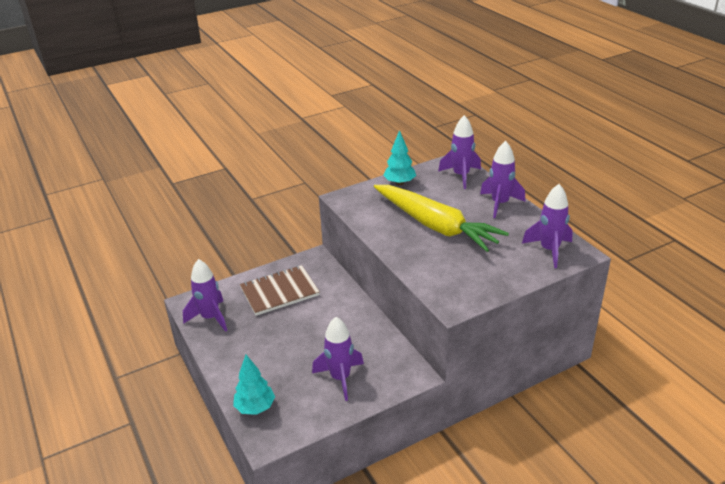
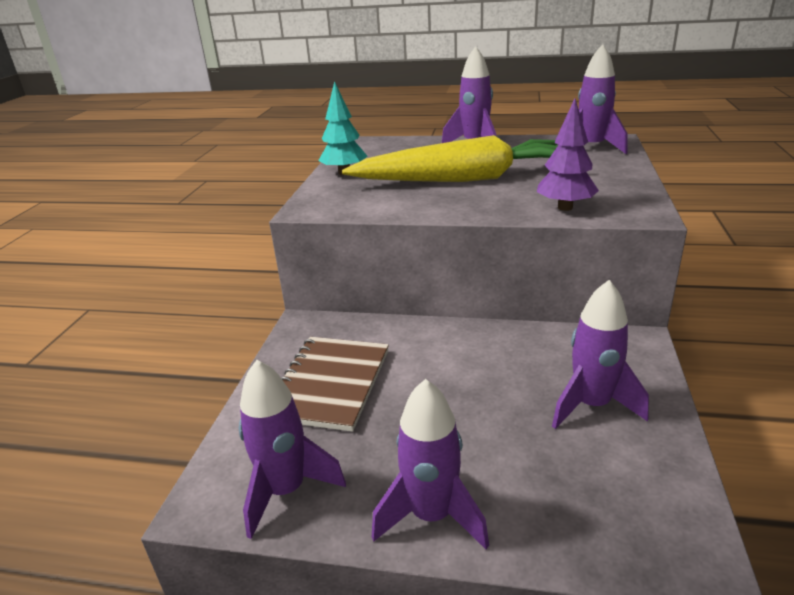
camera: 50 degrees left, 5 degrees down
(255, 408) = (591, 535): turquoise tree -> none
(431, 276) = (565, 207): none -> purple tree
(461, 176) = (392, 145): purple rocket -> purple rocket (431, 515)

